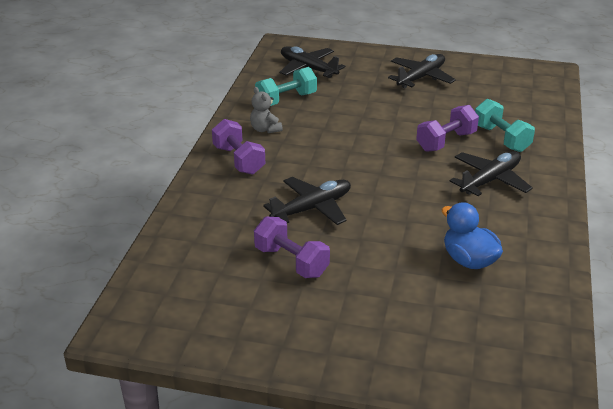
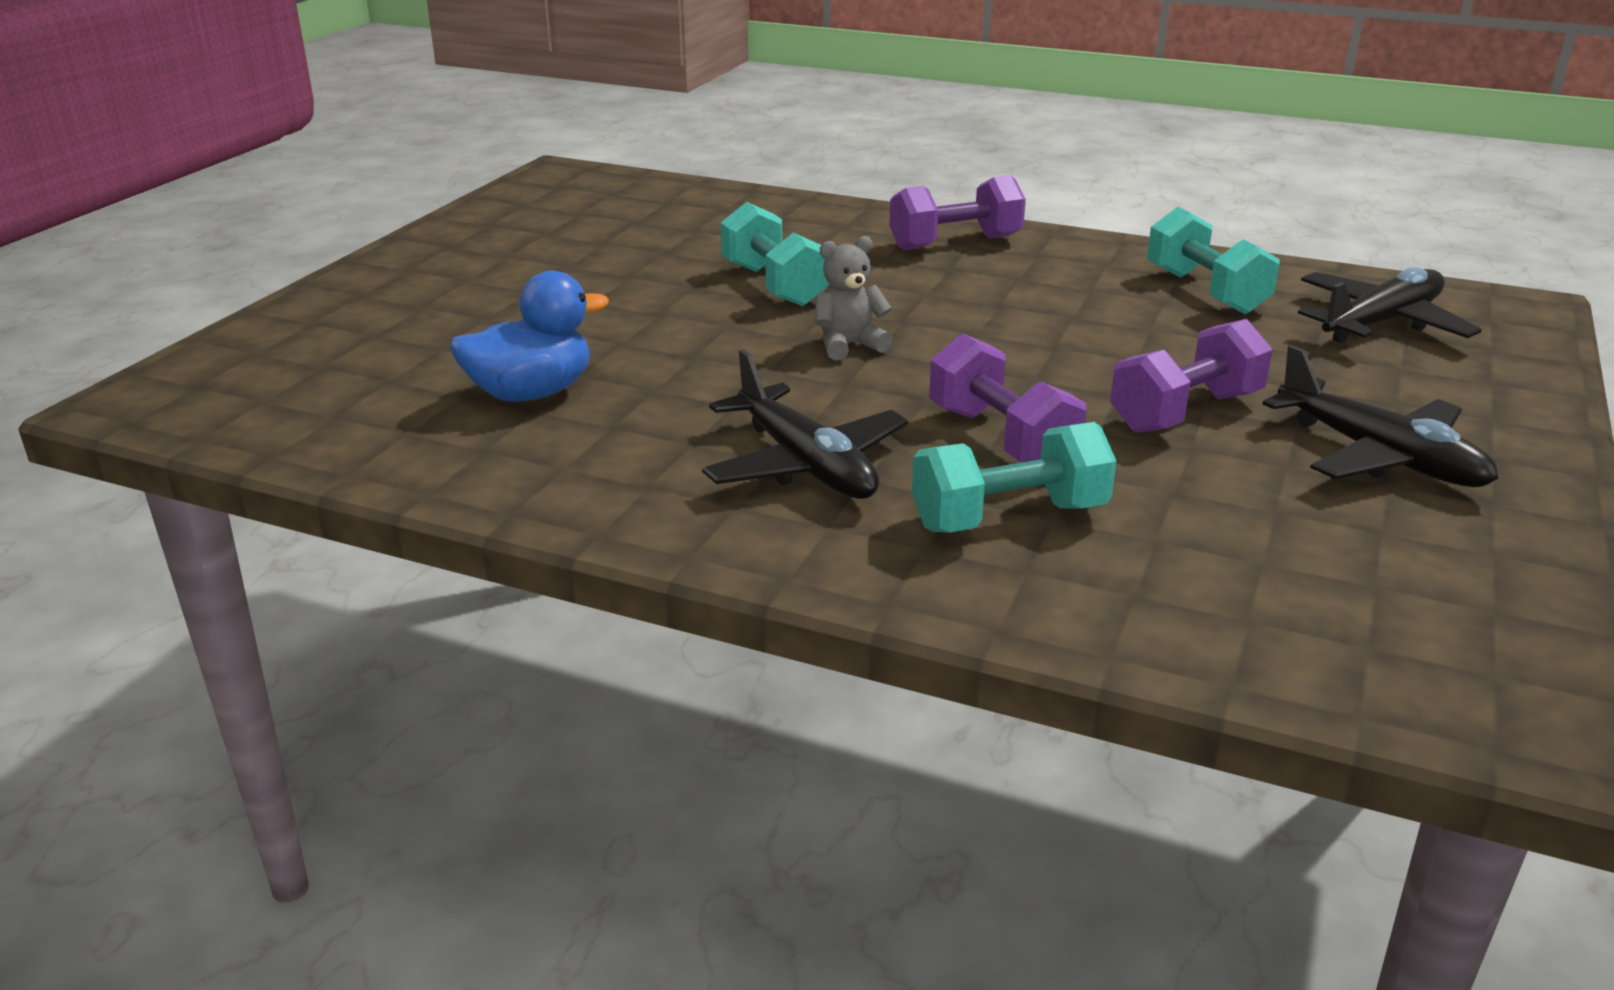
camera: 100 degrees right, 5 degrees down
(265, 129) = (1071, 267): grey teddy bear -> grey teddy bear (848, 345)
(291, 262) = (630, 261): purple dumbbell -> purple dumbbell (1186, 412)
(312, 208) = (774, 285): black plane -> turquoise dumbbell

